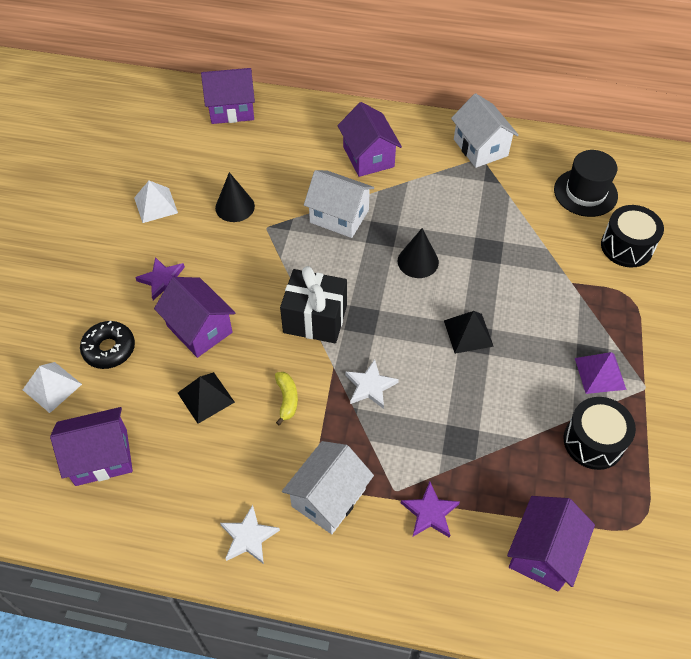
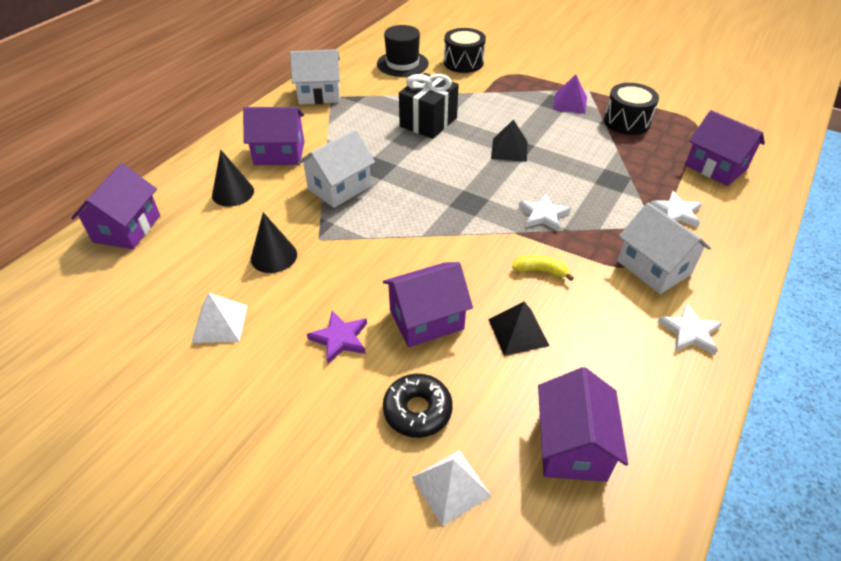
camera: 70 degrees left, 10 degrees down
(315, 319) = (454, 231): black gift -> black gift (428, 122)
(418, 261) = (421, 156): black cone -> black cone (233, 193)
(430, 512) = (676, 212): purple star -> white star

